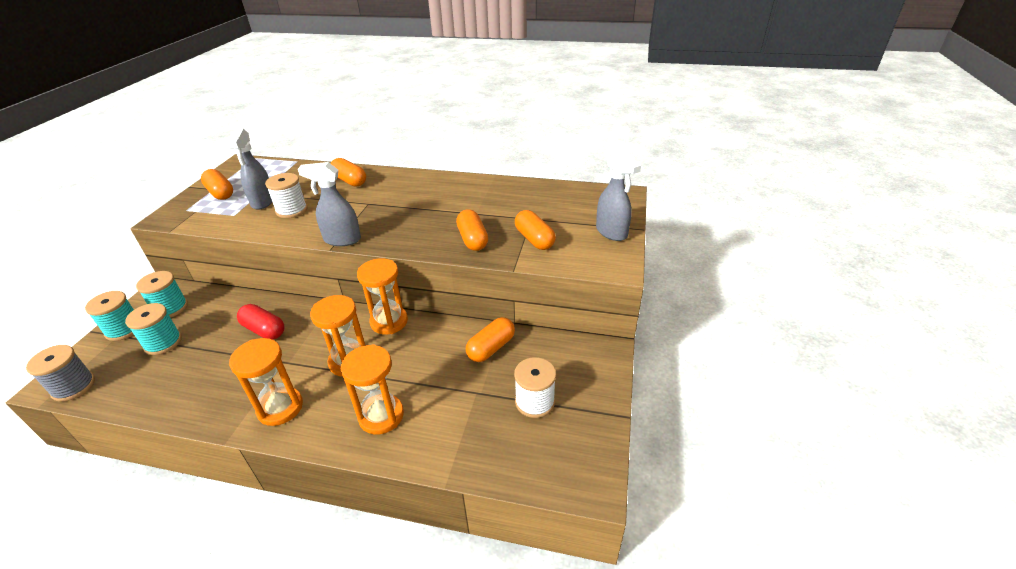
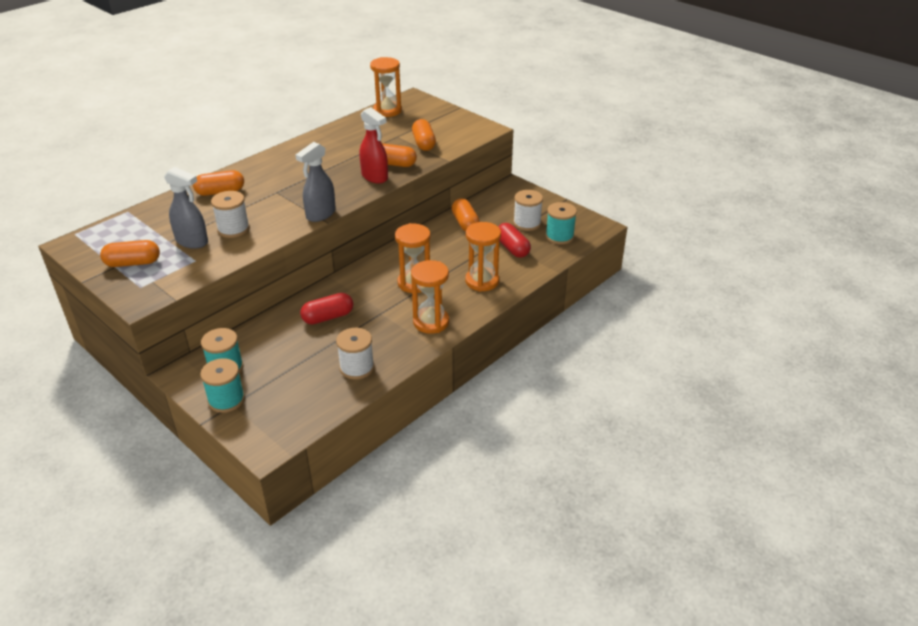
camera: 60 degrees left, 0 degrees up
(73, 387) = (285, 432): grey spool -> none
(163, 342) = (279, 376): turquoise spool -> turquoise spool (559, 236)
(183, 388) = (357, 368): none -> white spool
(389, 322) = (389, 256): orange hourglass -> orange hourglass (387, 111)
(436, 240) = (375, 177): none -> red spray bottle
(468, 412) = (512, 248): none -> red capsule
(534, 239) = (424, 143): orange capsule -> orange capsule turned 75 degrees clockwise
(611, 232) = (450, 117): grey spray bottle -> none

